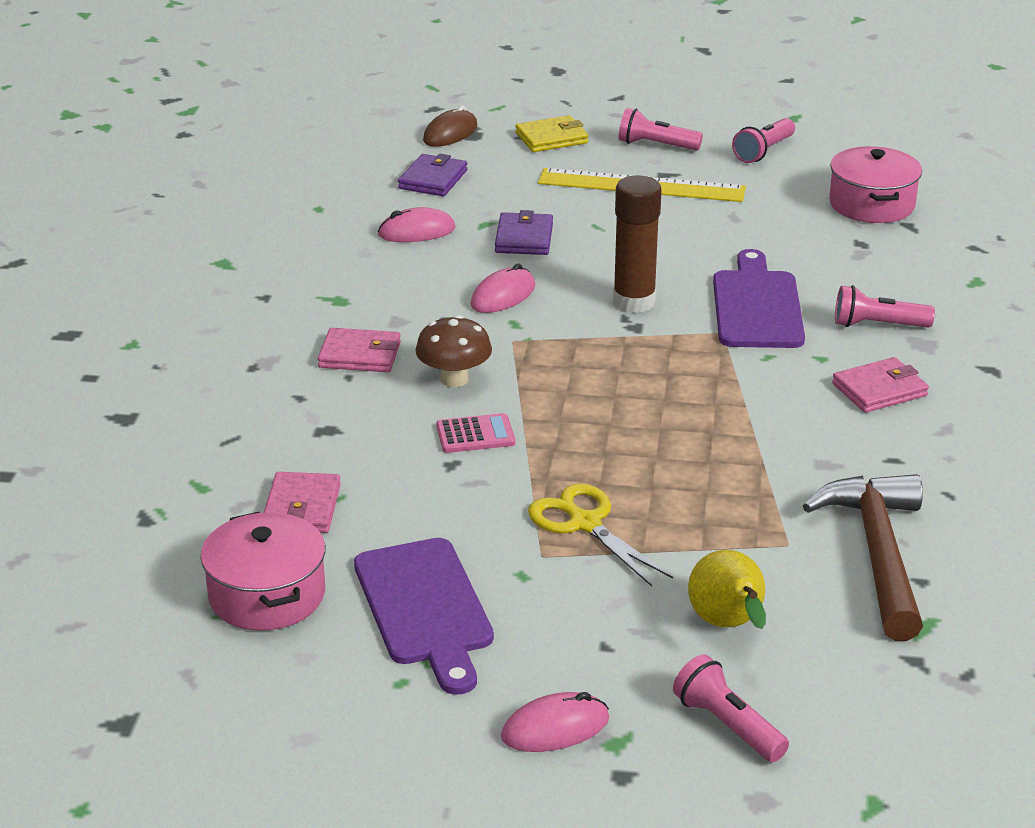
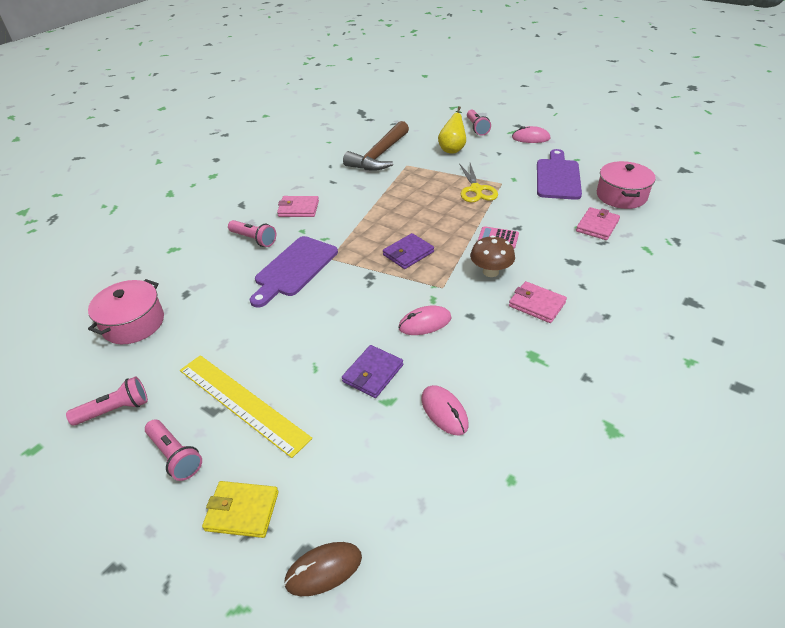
camera: 150 degrees left, 10 degrees up
(416, 231) = (444, 412): pink mouse -> pink mouse turned 45 degrees clockwise
(433, 179) = (390, 484): purple wallet -> purple wallet (408, 253)
(634, 302) = (354, 293): brown glue stick -> none

